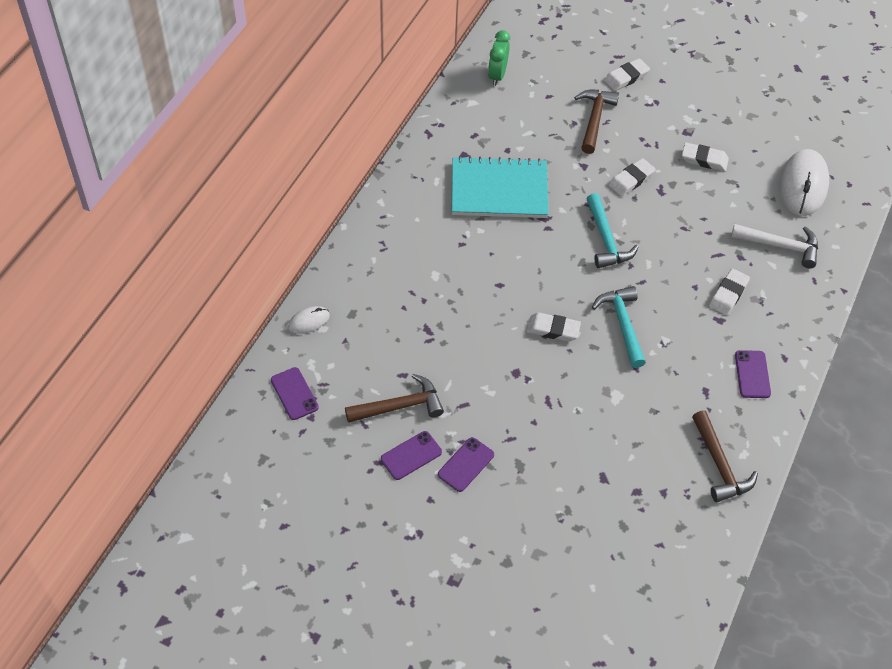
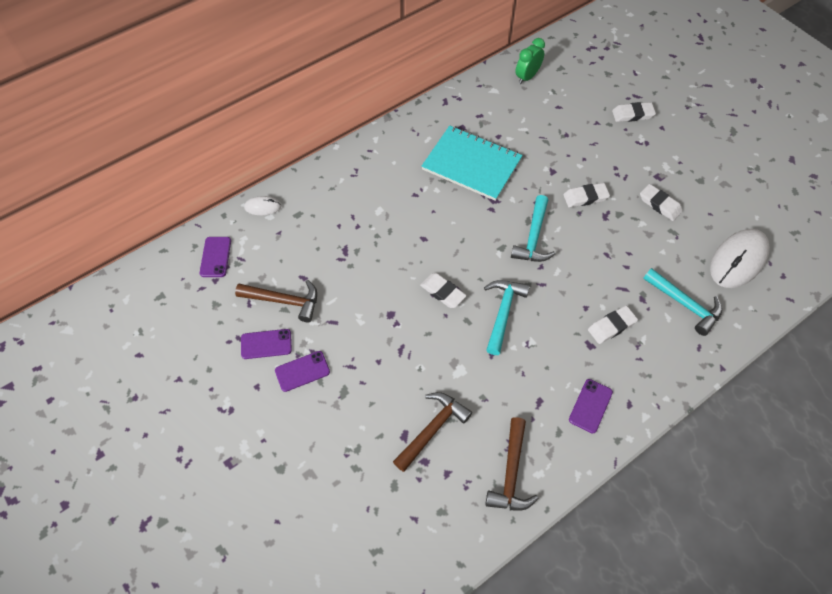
camera: 30 degrees right, 5 degrees up
(594, 119) = (585, 138): brown hammer -> brown hammer (432, 429)
(780, 246) = (685, 304): white hammer -> turquoise hammer

